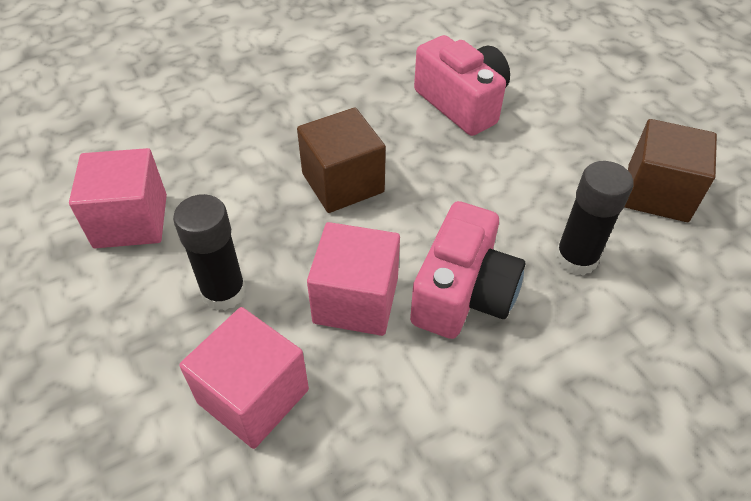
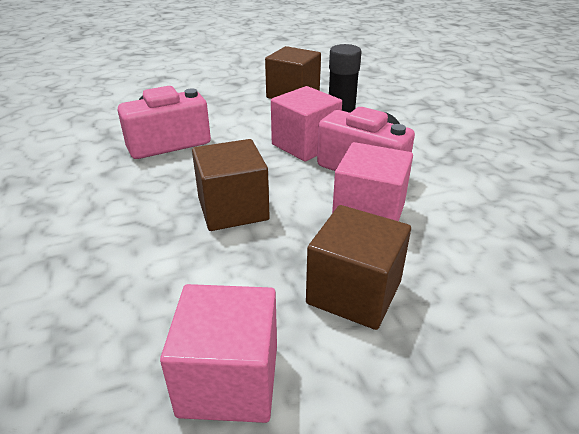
camera: 80 degrees left, 15 degrees down
(224, 292) = (354, 292): black glue stick -> brown cube
(253, 396) = (469, 276): pink cube -> pink cube (305, 145)

